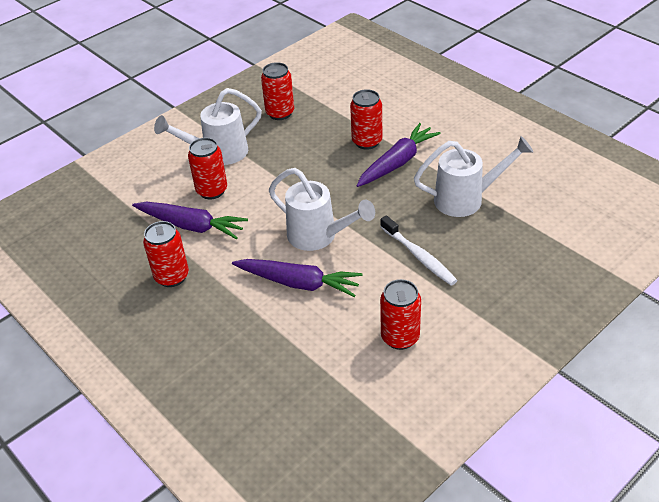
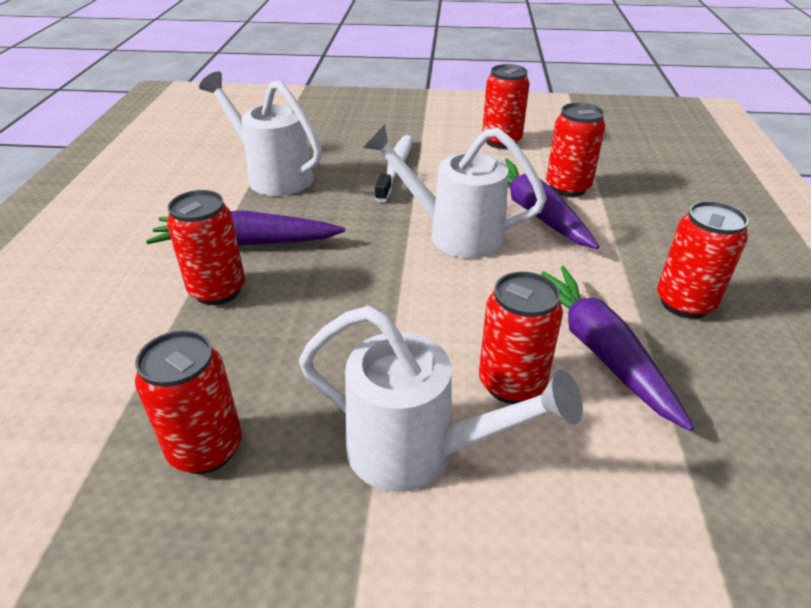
camera: 135 degrees left, 5 degrees down
(303, 320) = (567, 187): none -> red can
(318, 236) = (454, 234): white watering can -> white watering can turned 60 degrees counterclockwise

